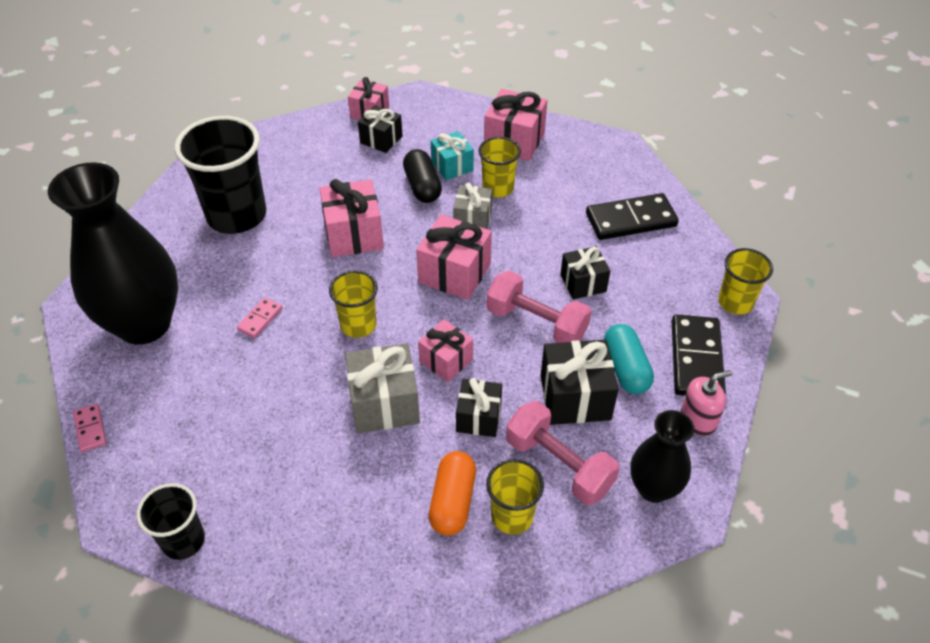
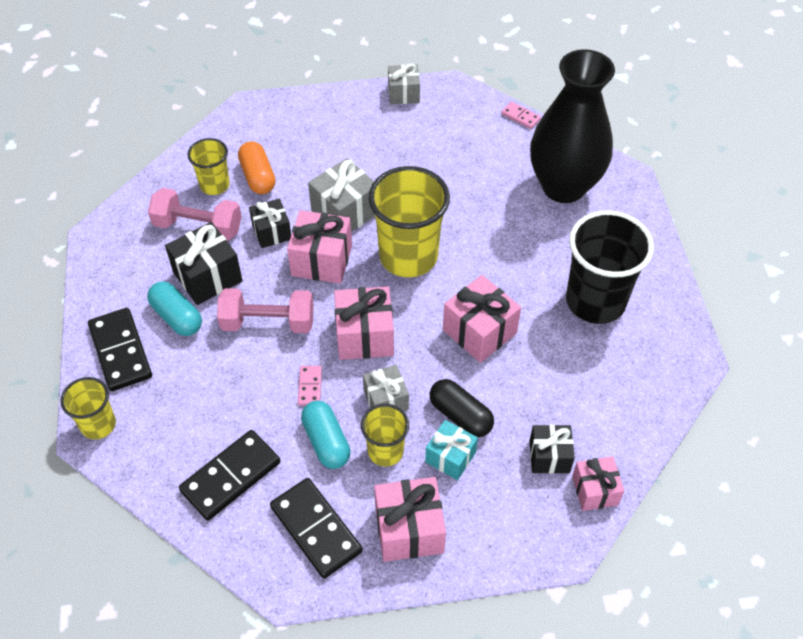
camera: 150 degrees right, 5 degrees up
(183, 540) = (403, 94): black cup -> grey gift
(260, 319) = (486, 227): pink domino -> pink domino (310, 386)
(358, 325) = (408, 256): yellow cup -> yellow cup, size x1.85
(446, 360) = (321, 260): pink gift -> pink gift, size x1.54
(540, 212) = (326, 442): none -> turquoise capsule
(581, 166) = (316, 529): none -> black domino
(583, 283) = (246, 379): black gift -> none
(653, 488) = (125, 240): black vase -> none
(698, 419) = (106, 301): pink soap dispenser -> none

